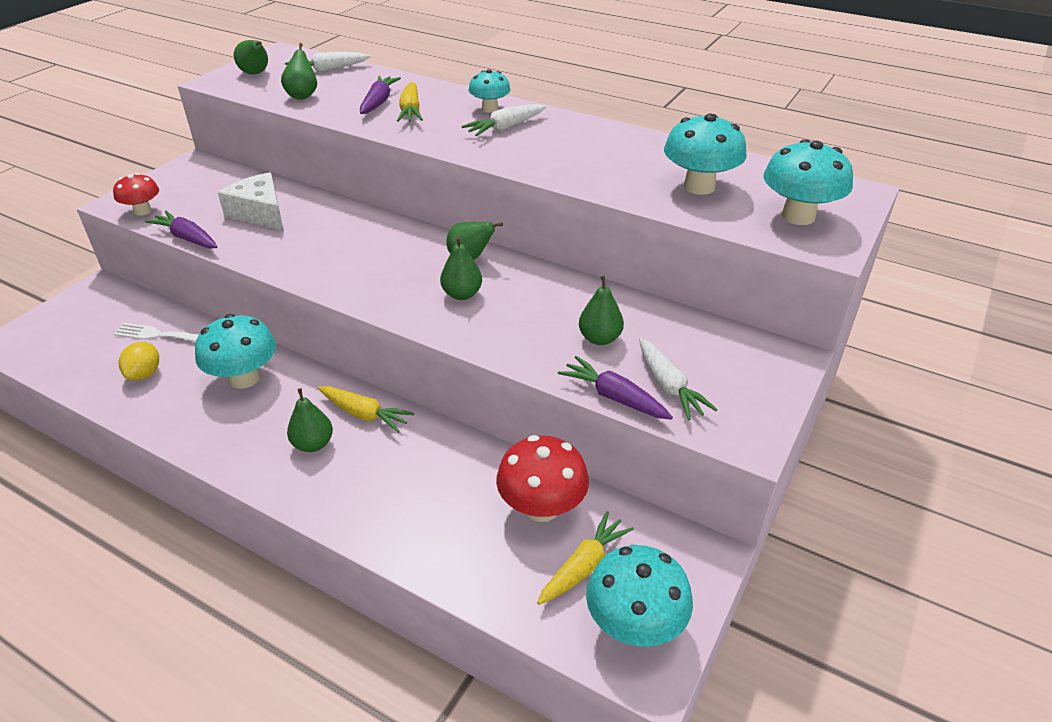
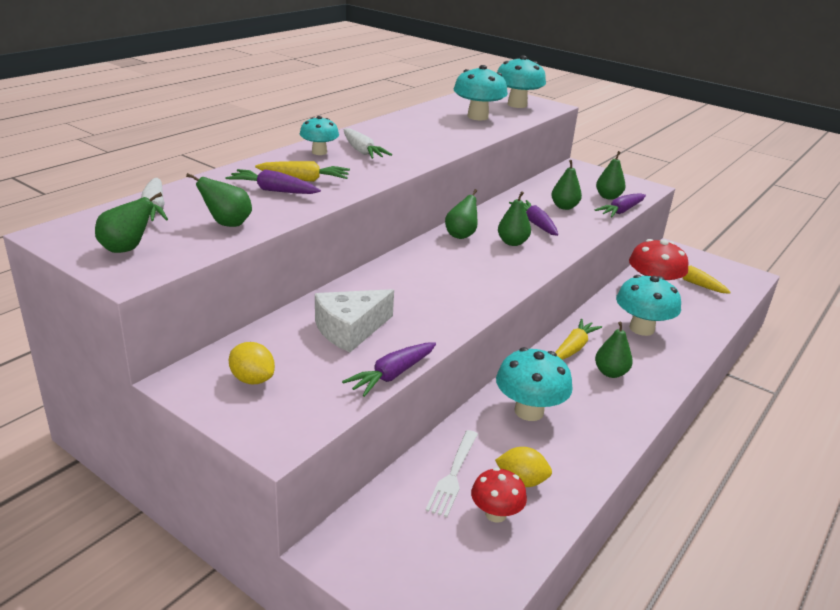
camera: 85 degrees left, 10 degrees down
(143, 211) = (311, 414): red mushroom -> red mushroom (495, 514)
(192, 184) = (252, 379): none -> yellow lemon
(527, 312) = (535, 223): none -> purple carrot
(634, 625) = (725, 275): turquoise mushroom -> turquoise mushroom (641, 328)
(668, 386) = (608, 197): white carrot -> green pear

